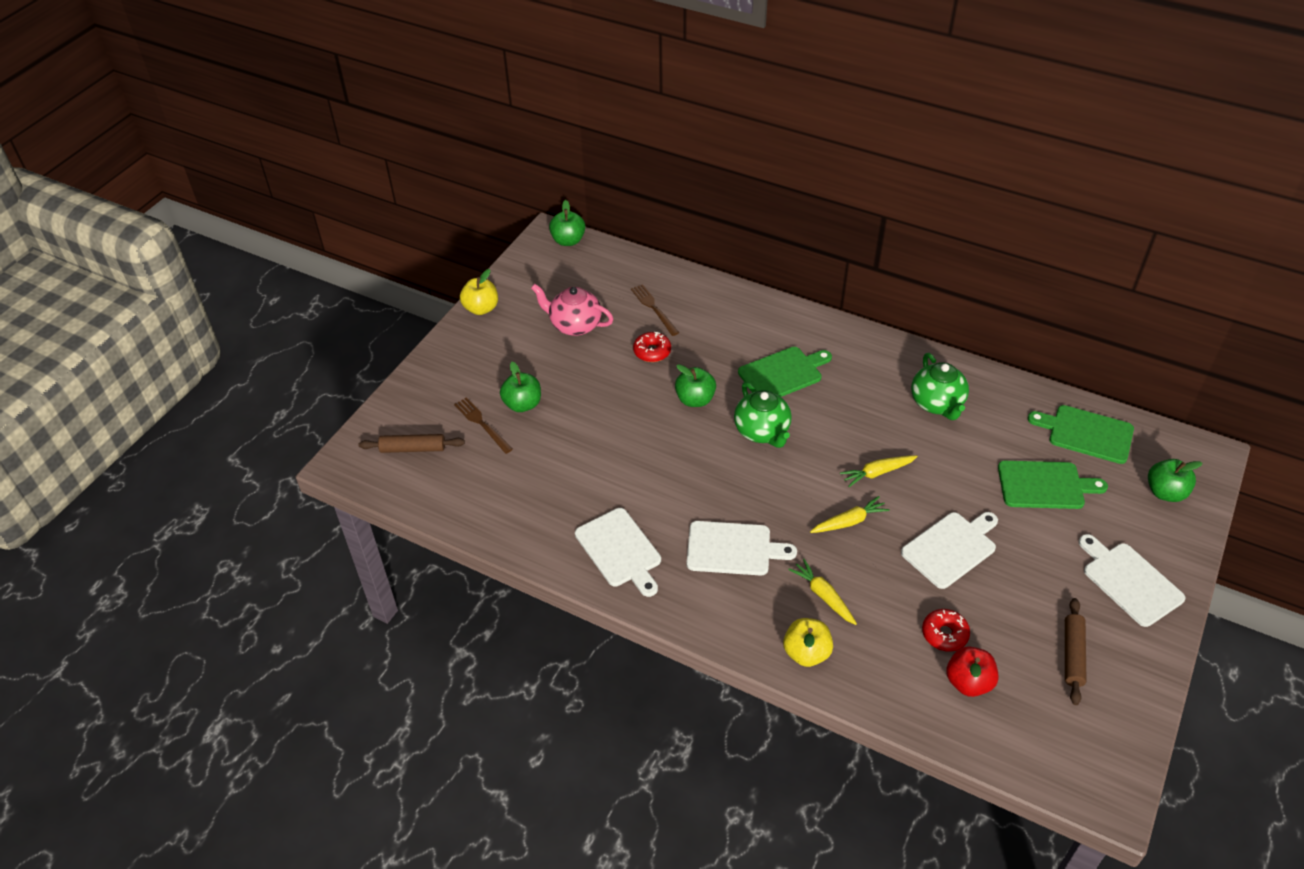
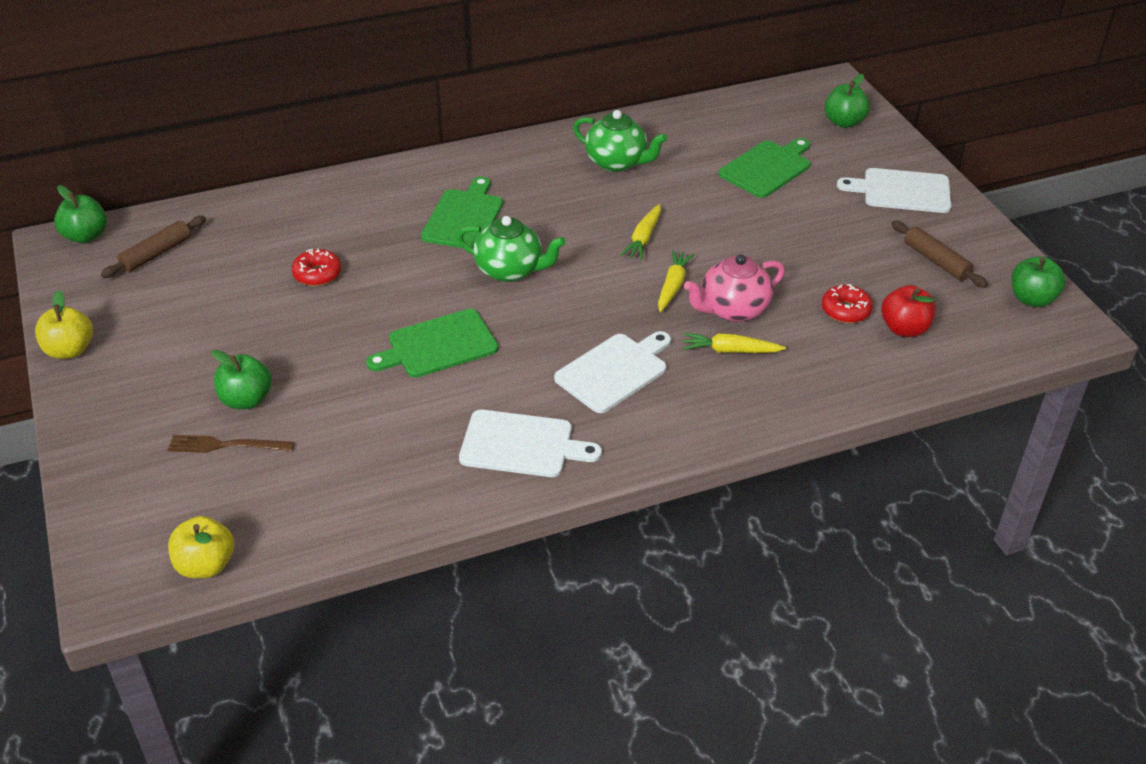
camera: 50 degrees left, 5 degrees down
(413, 449) = (178, 520): brown rolling pin -> brown rolling pin (156, 254)
(574, 325) = (202, 301): pink teapot -> pink teapot (732, 309)
(654, 308) = (267, 239): brown fork -> none
(695, 399) = (415, 285): green apple -> green apple (1032, 299)
(806, 653) = (776, 399): yellow apple -> yellow apple (206, 565)
(951, 548) = (767, 251): white cutting board -> none
(1086, 433) = (745, 117): green cutting board -> green cutting board (438, 345)

